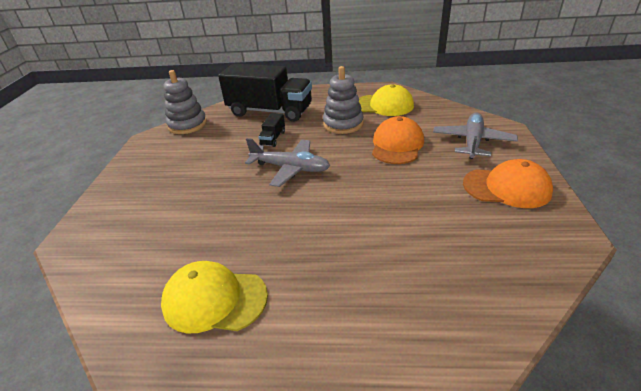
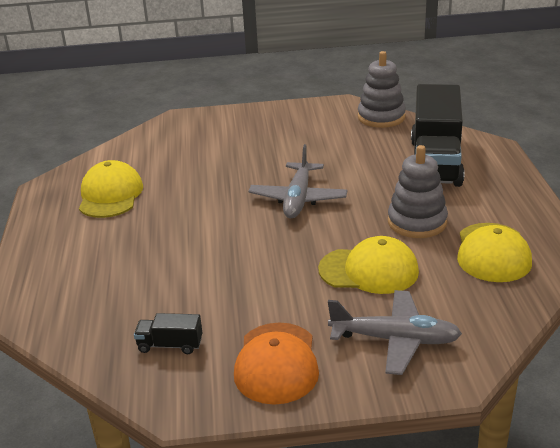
camera: 80 degrees right, 5 degrees down
(273, 138) = (363, 177): black truck -> black truck (170, 345)
(397, 145) = (369, 270): orange cap -> yellow cap

